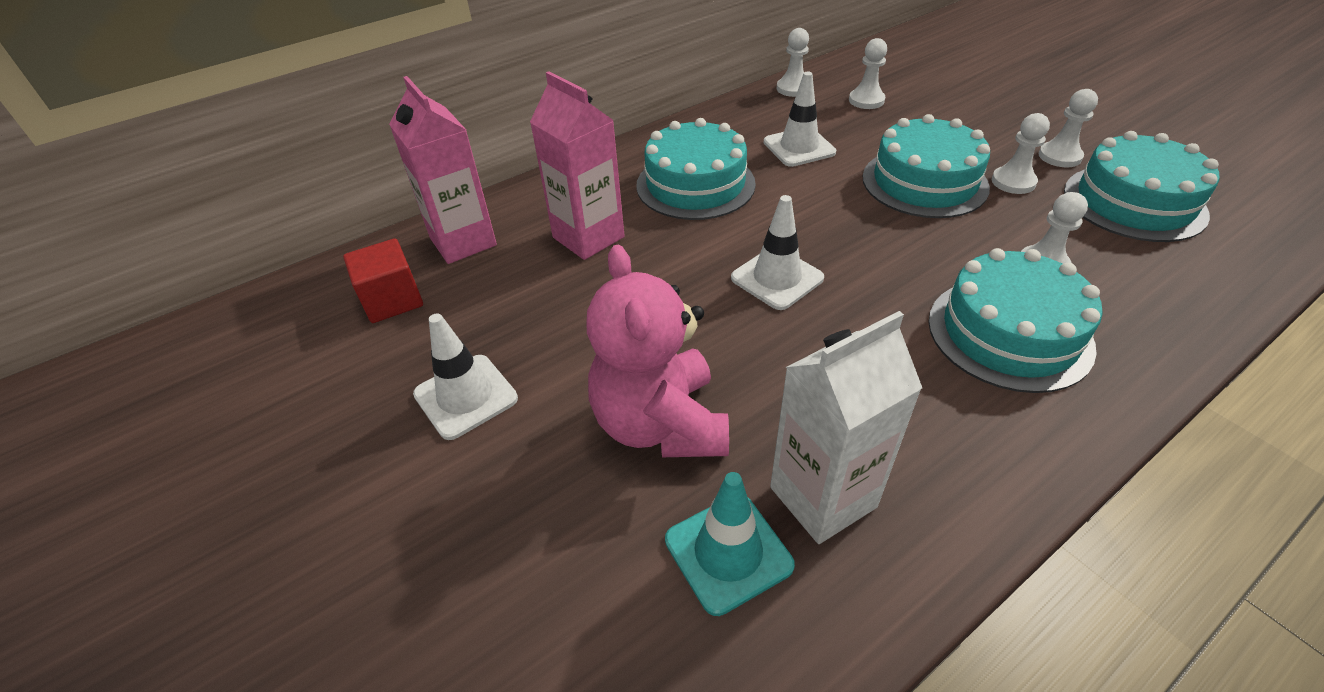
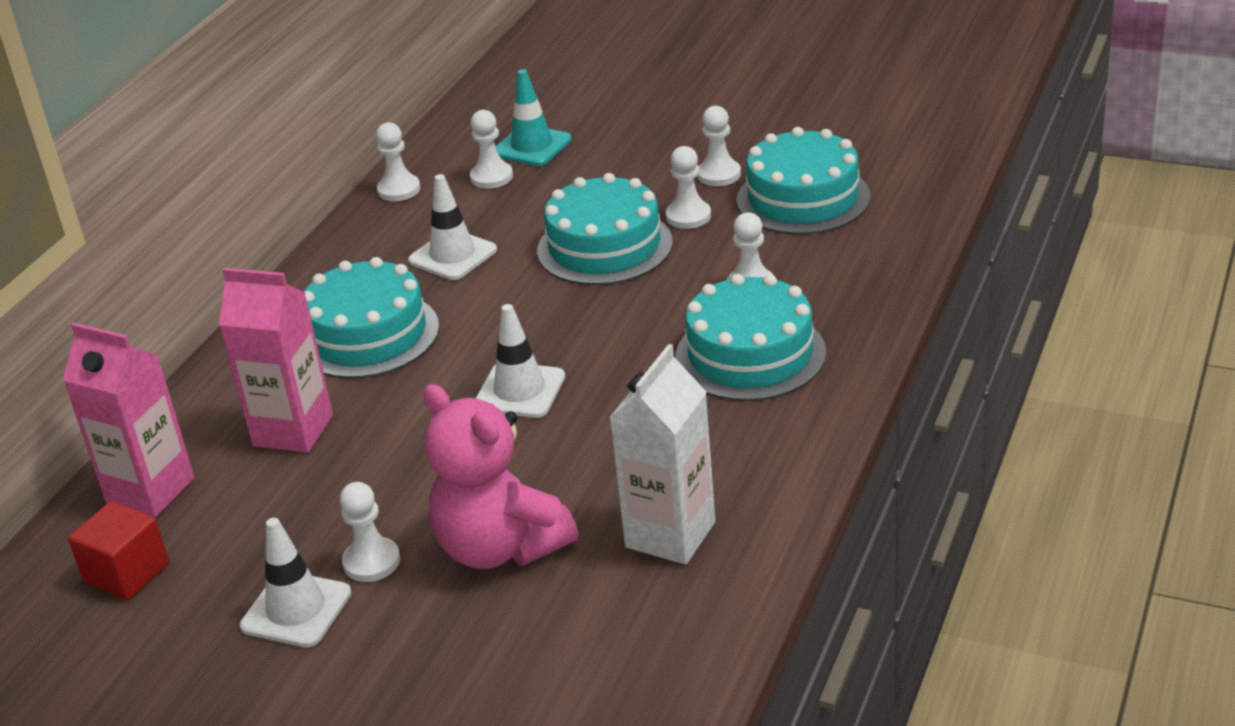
camera: 30 degrees left, 10 degrees down
(552, 381) = (371, 562): none -> white pawn
(728, 552) = (621, 601): turquoise traffic cone -> turquoise traffic cone (532, 146)

